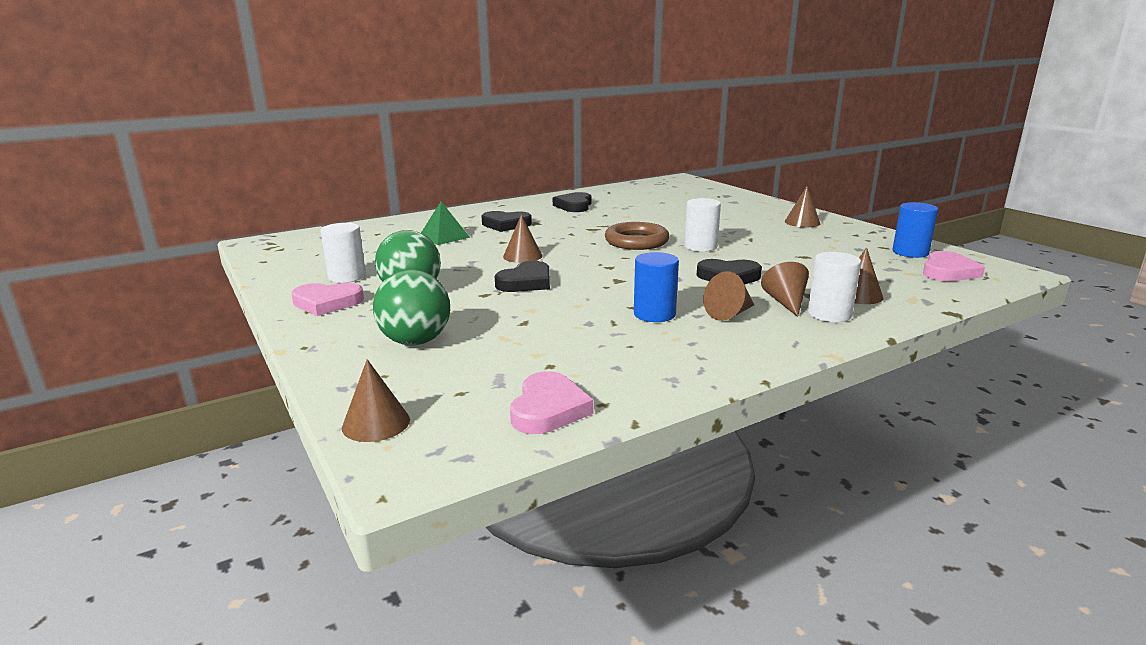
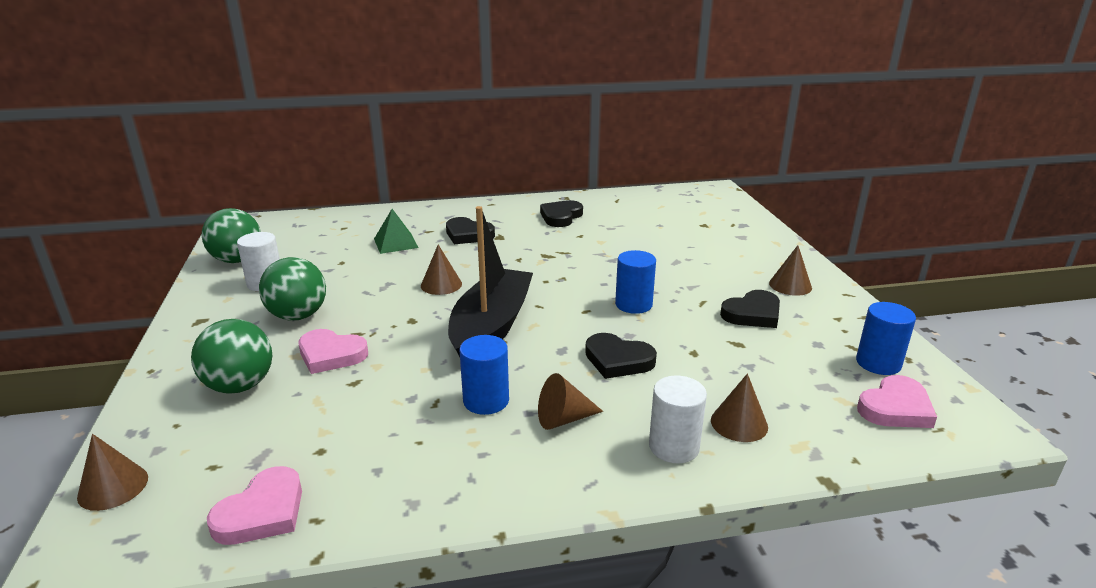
camera: 20 degrees right, 5 degrees up
(294, 266) = (237, 260): none -> green ball
(327, 303) = (218, 316): pink heart -> pink heart (331, 355)
(526, 282) = (409, 324): black heart -> black heart (752, 314)
(601, 274) = (491, 327): none -> black boat
(636, 241) = (573, 283): brown ring -> none
(700, 246) = (633, 304): white cylinder -> blue cylinder
(785, 302) = (642, 416): brown cone -> none

